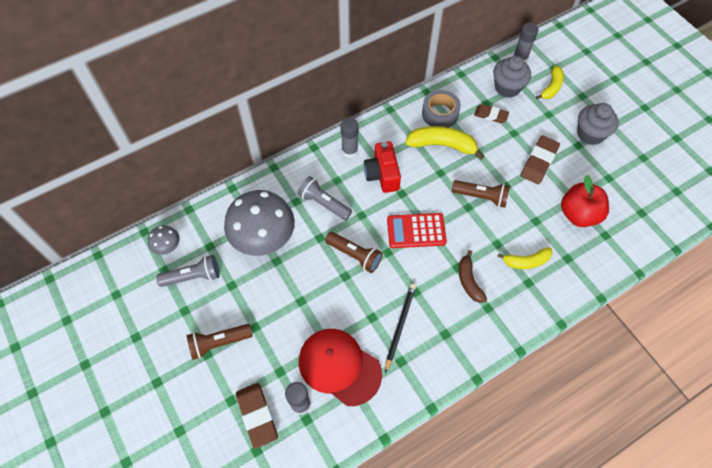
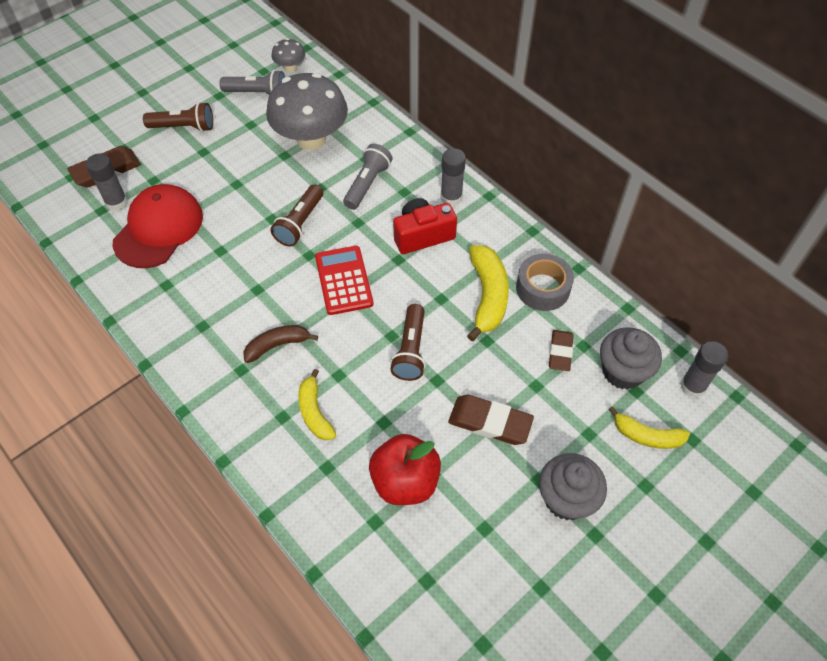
camera: 80 degrees right, 5 degrees down
(193, 276) = (257, 93): grey flashlight -> grey flashlight turned 60 degrees counterclockwise
(219, 343) = (184, 127): brown flashlight -> brown flashlight turned 120 degrees clockwise
(400, 326) = (210, 278): black pencil -> none

